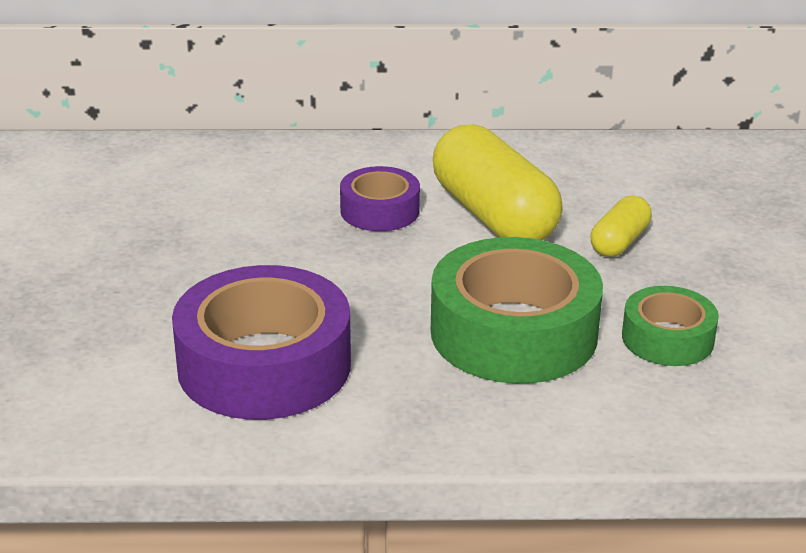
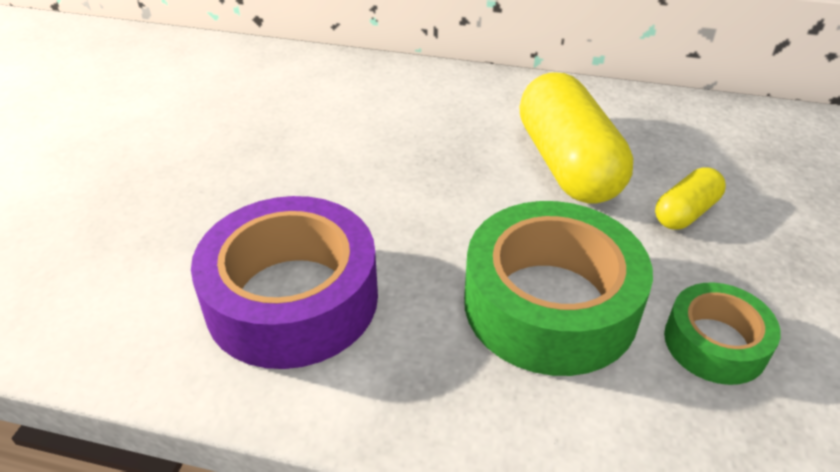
camera: 15 degrees right, 10 degrees up
(380, 210) = (463, 143): purple tape -> none

